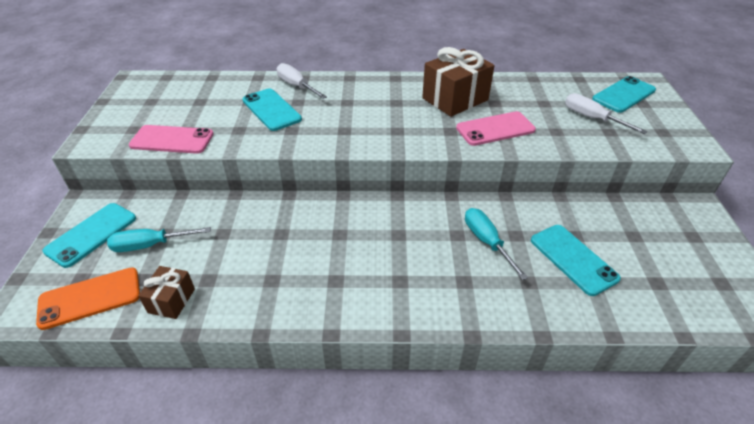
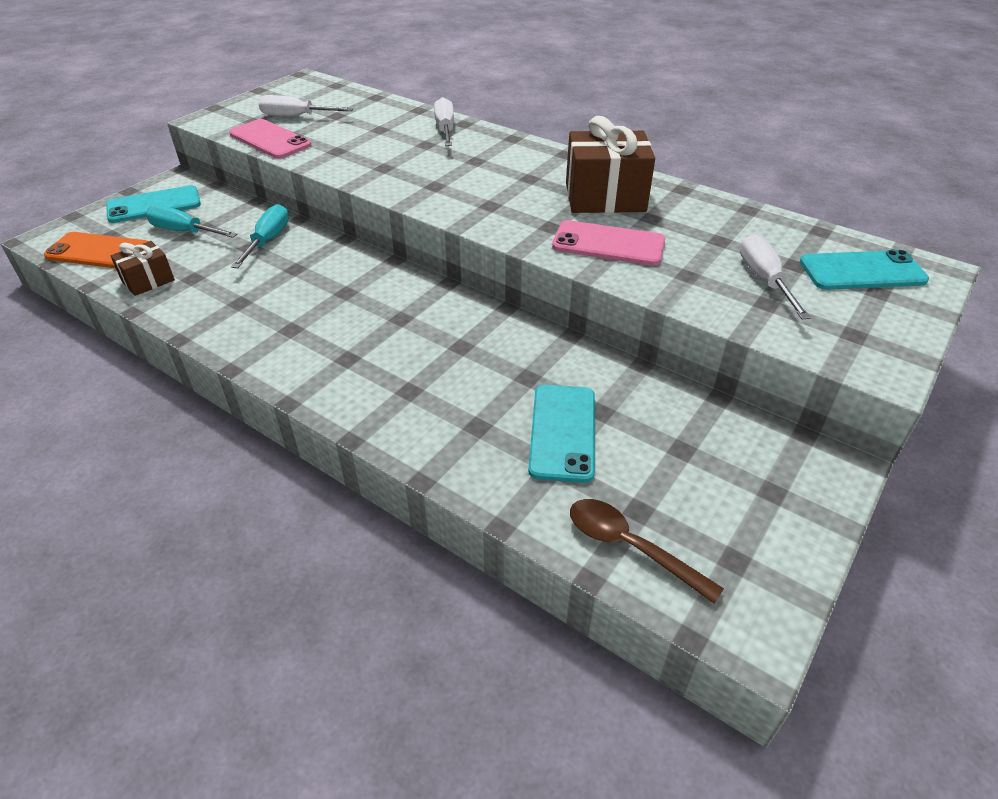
camera: 35 degrees right, 0 degrees up
(168, 113) = (296, 117): none -> white screwdriver
(271, 110) = (390, 143): turquoise phone -> none
(487, 242) = (484, 368): turquoise screwdriver -> turquoise screwdriver (268, 241)
(678, 306) = (630, 547): none -> brown spoon

